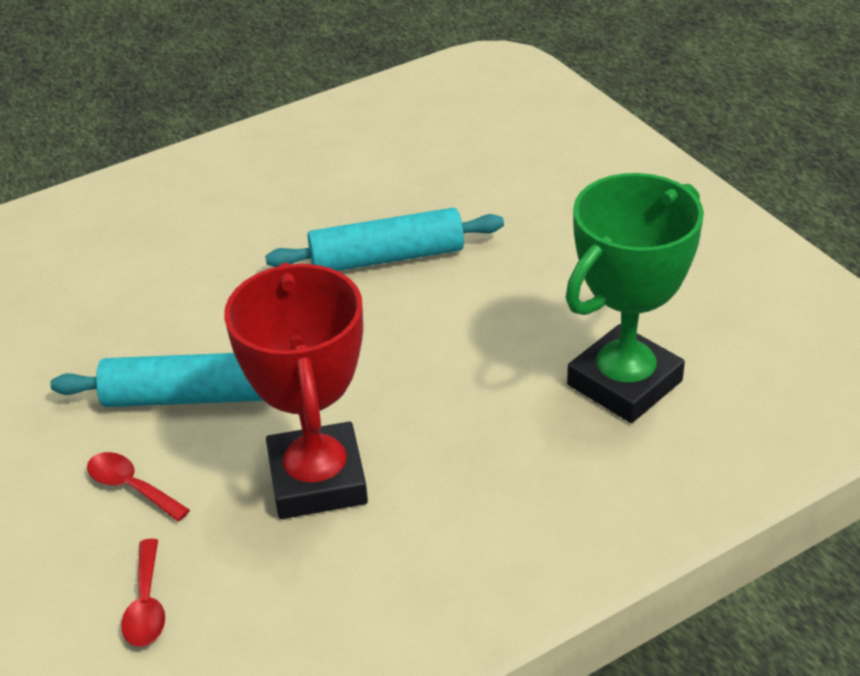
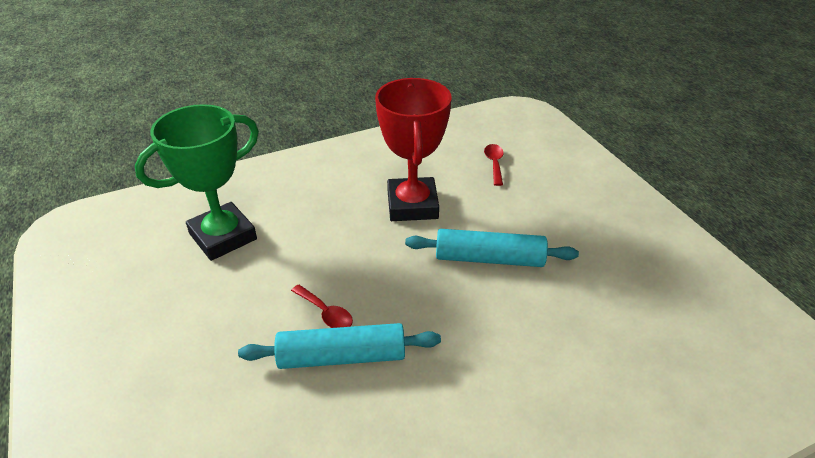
camera: 175 degrees left, 0 degrees up
(131, 487) = (514, 212): red spoon -> red spoon (326, 313)

